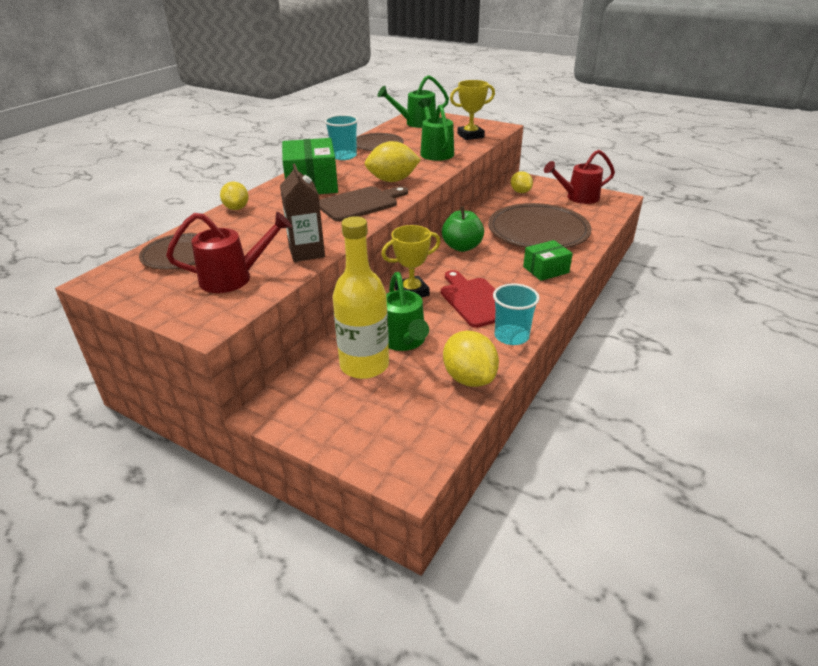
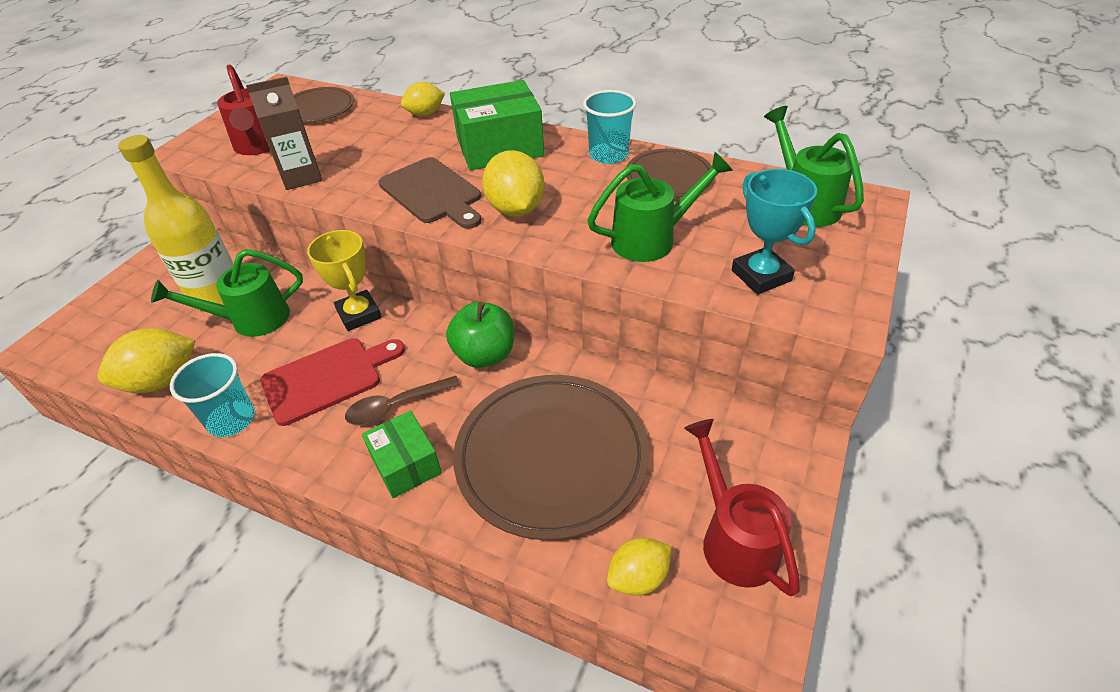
camera: 85 degrees right, 10 degrees up
(470, 136) = (761, 275): yellow trophy -> turquoise trophy
(502, 274) = (396, 406): none -> brown spoon
(520, 192) = (731, 429): yellow lemon -> yellow lemon (638, 577)

